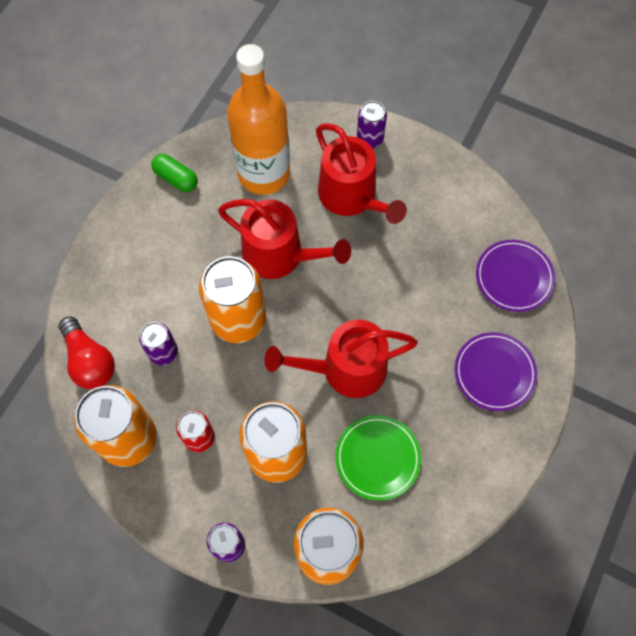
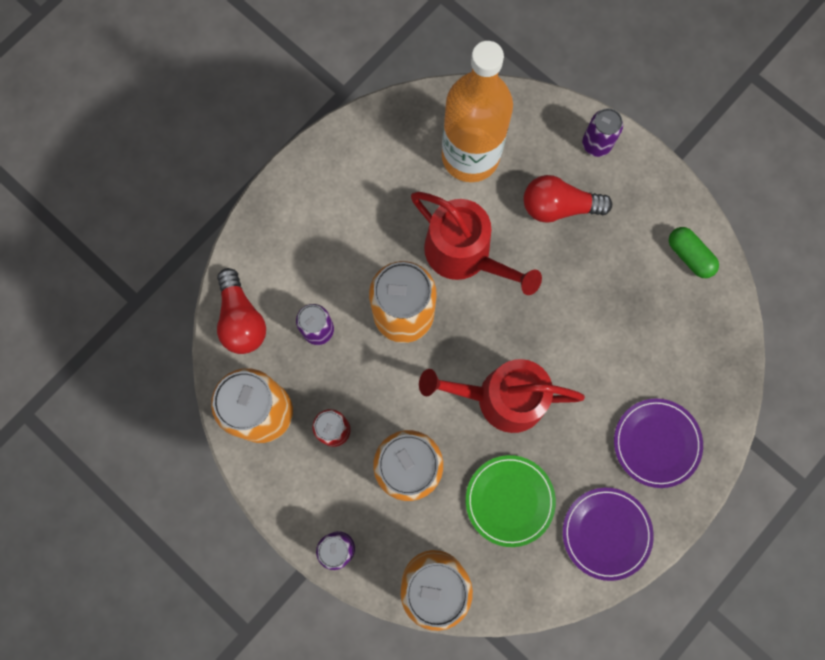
camera: 15 degrees right, 10 degrees up
(176, 178) = (375, 138): green capsule -> green capsule (689, 256)
(351, 196) = (558, 207): red watering can -> red light bulb
(514, 277) = (709, 344): purple plate -> purple plate (606, 533)

